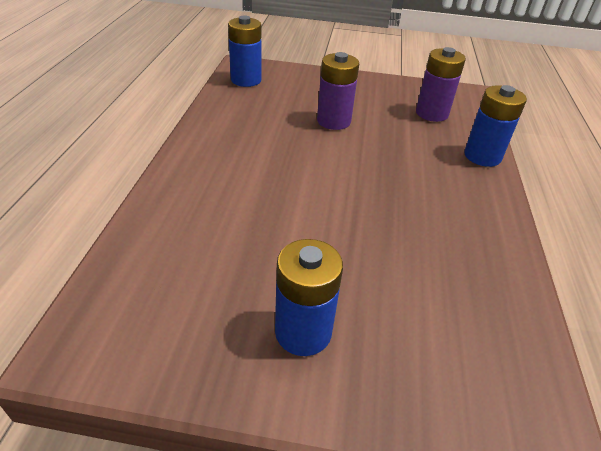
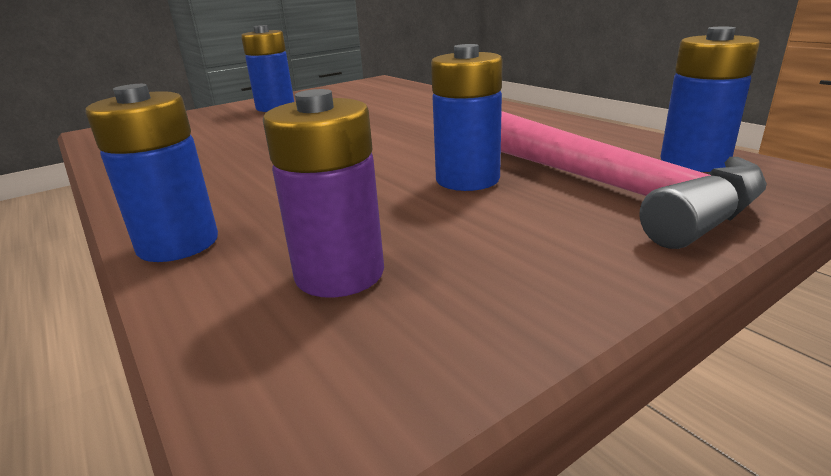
camera: 140 degrees right, 15 degrees down
(299, 92) = (601, 185): none -> pink hammer
(333, 121) = (467, 179): purple battery -> blue battery

